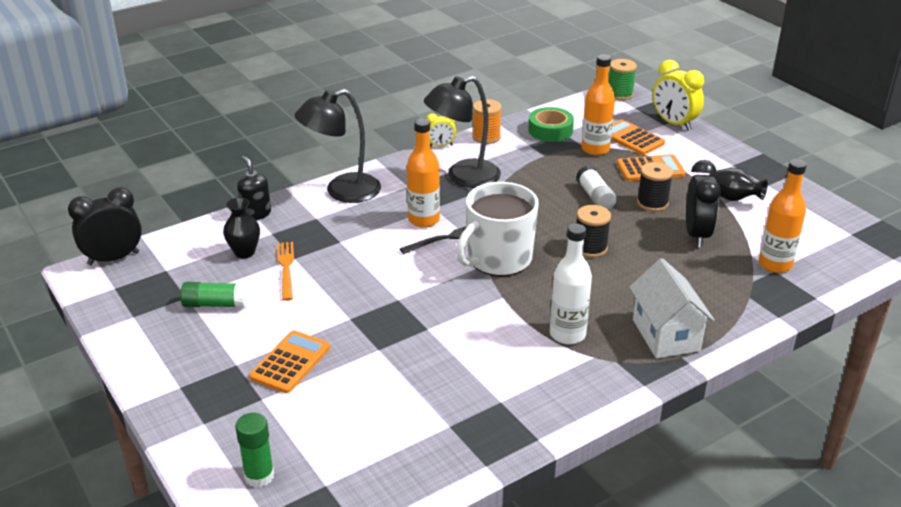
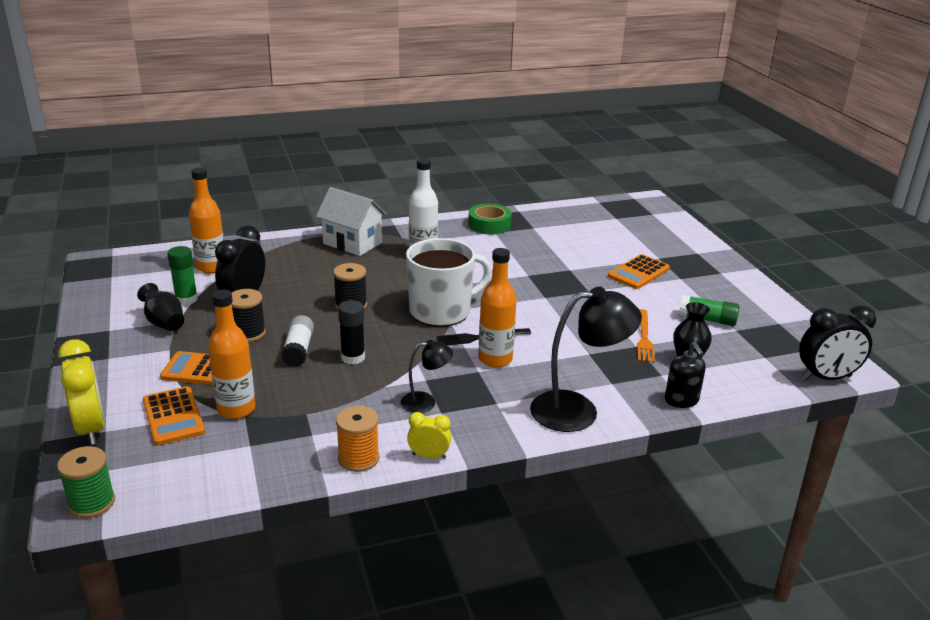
camera: 165 degrees left, 5 degrees down
(259, 476) = (656, 226): green glue stick -> green glue stick (186, 299)
(463, 177) = (426, 402): black lamp -> black lamp, size x0.52
(545, 199) = (353, 357): none -> black glue stick
(550, 130) = (263, 452): green tape -> green tape (489, 225)
(665, 335) = (352, 243): white house -> white house turned 60 degrees counterclockwise

